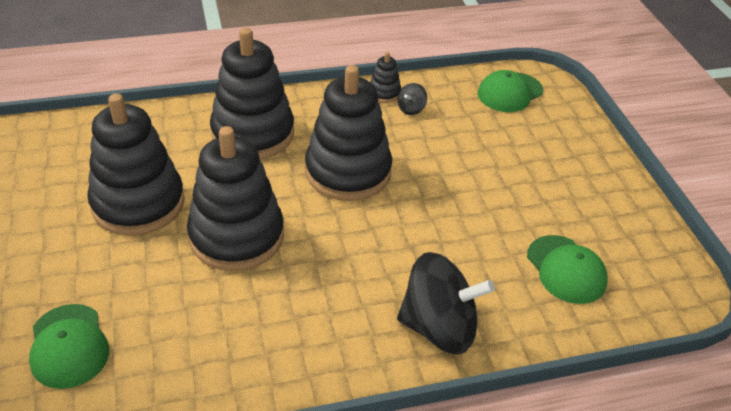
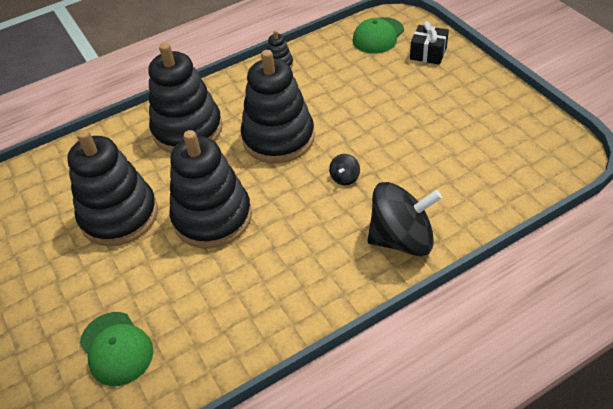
camera: 10 degrees left, 5 degrees up
(411, 109) = (306, 72): black spinning top -> black spinning top (345, 178)
(560, 128) = (428, 53): none -> black gift
(566, 269) = (477, 164): green cap -> none

